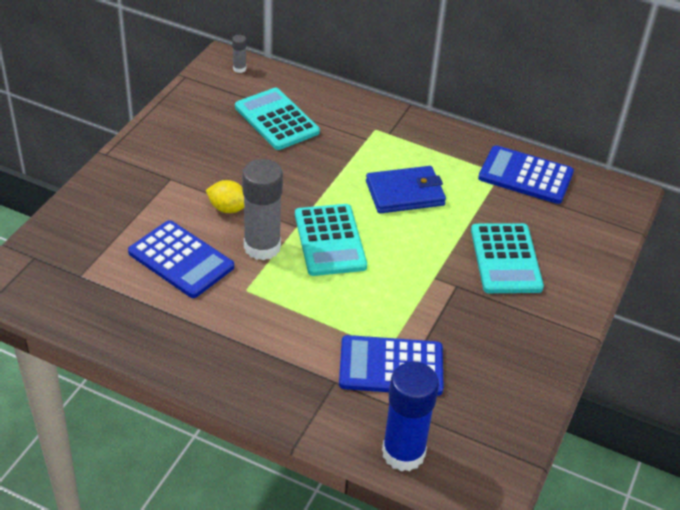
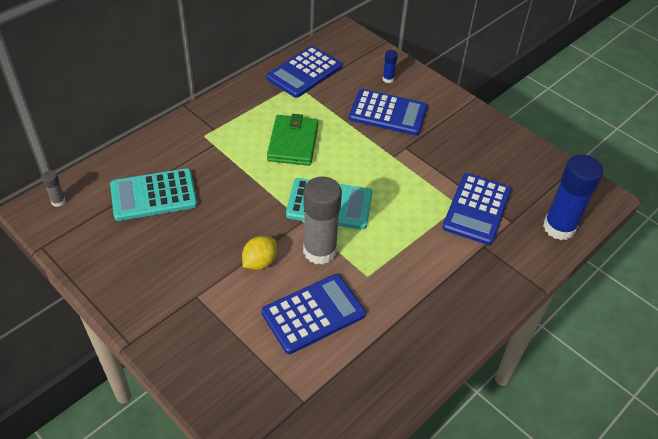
camera: 70 degrees left, 5 degrees up
(405, 193) = (293, 143): blue wallet -> green wallet
(506, 259) = (388, 113): turquoise calculator -> blue calculator
(568, 247) = (388, 79): none -> blue glue stick

